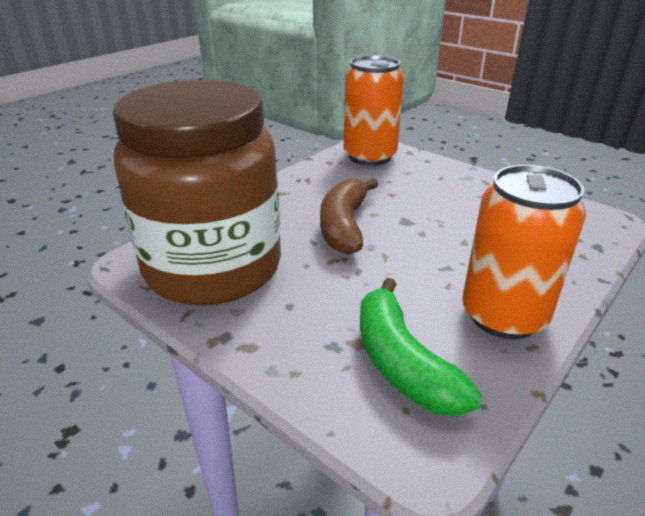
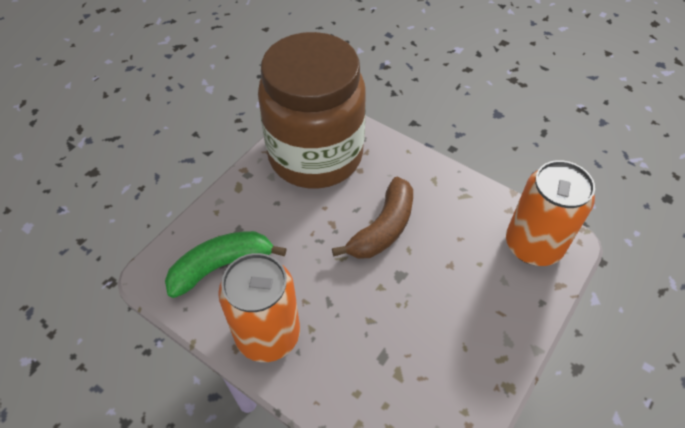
camera: 85 degrees right, 20 degrees up
(344, 226) = (383, 228): brown banana -> brown banana turned 120 degrees clockwise

